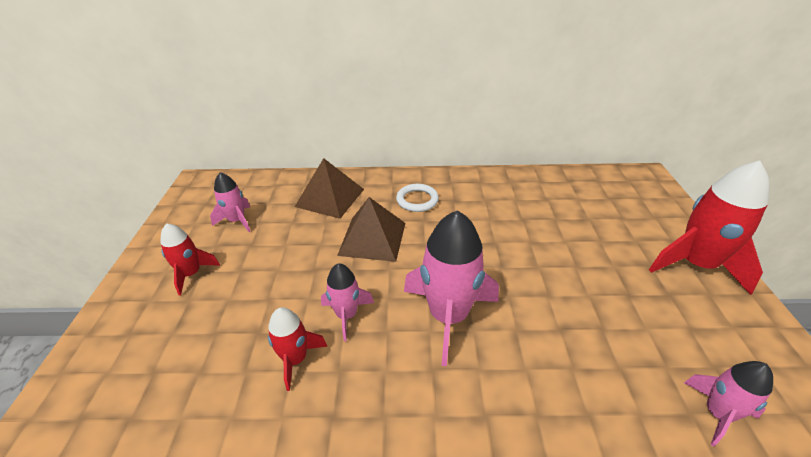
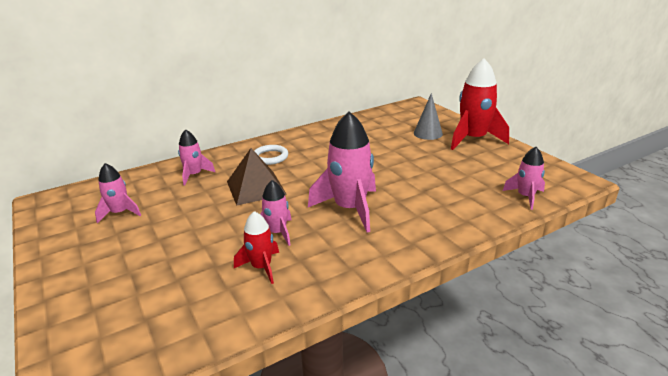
camera: 30 degrees left, 10 degrees down
(191, 274) = (113, 256): red rocket -> none
(330, 197) = (194, 175): brown pyramid -> pink rocket
(632, 230) = (428, 133): none -> grey cone

